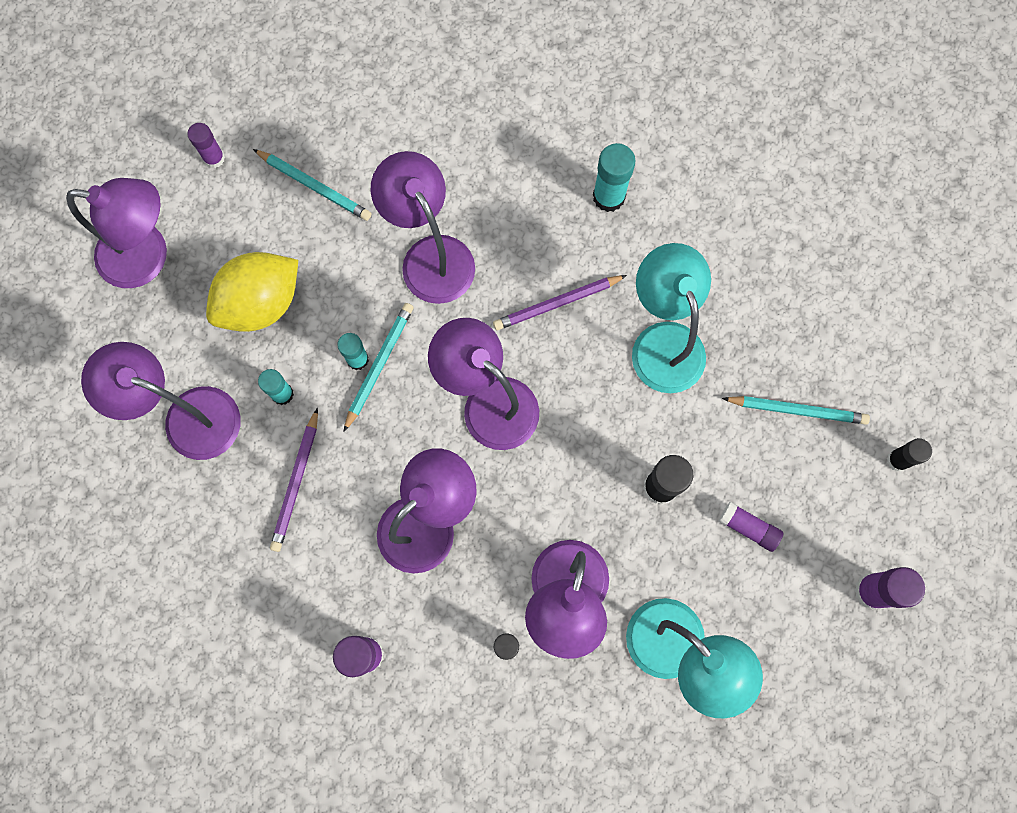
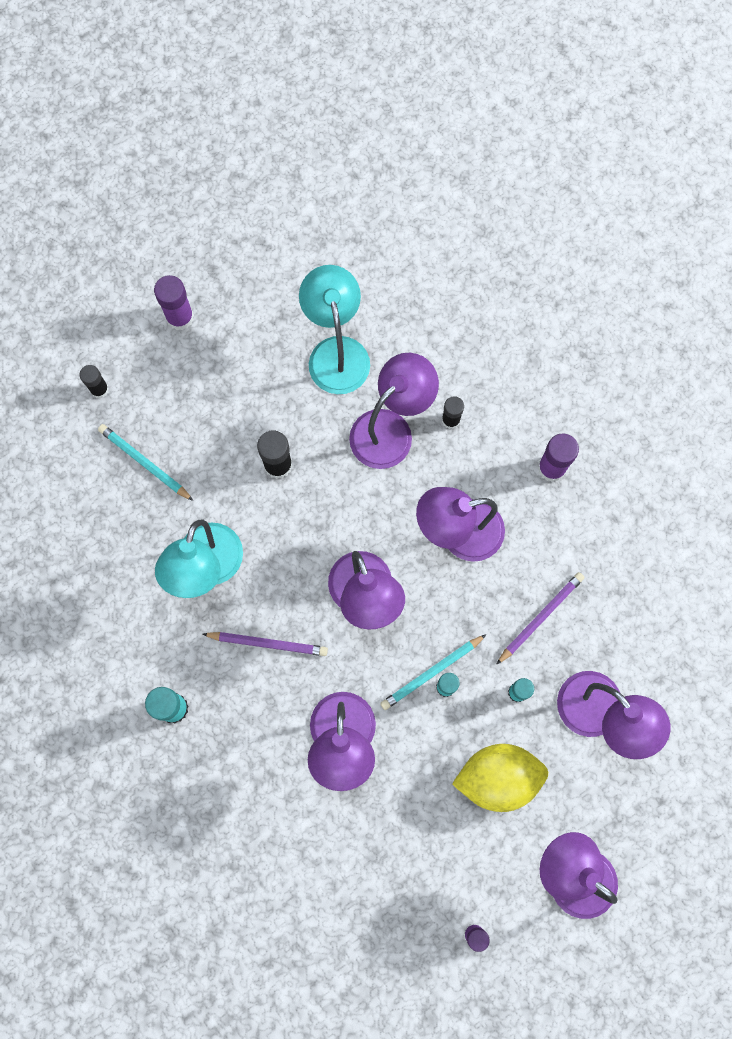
camera: 150 degrees left, 0 degrees up
(315, 186) = (403, 857): turquoise pencil -> none
(748, 528) = (235, 403): purple glue stick -> none

